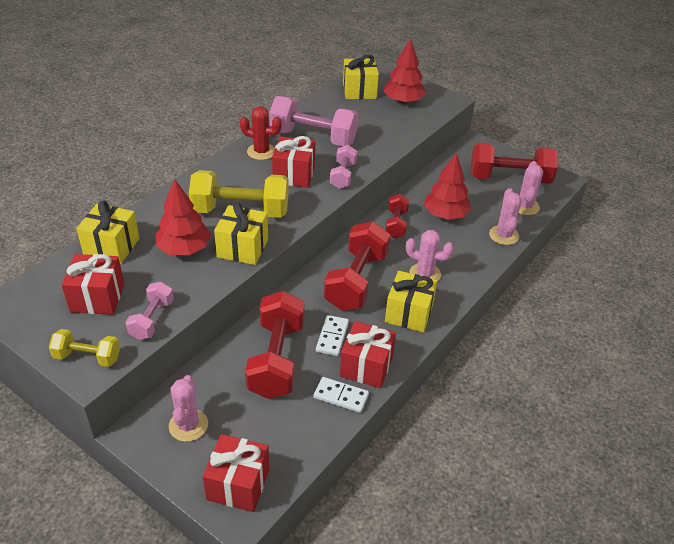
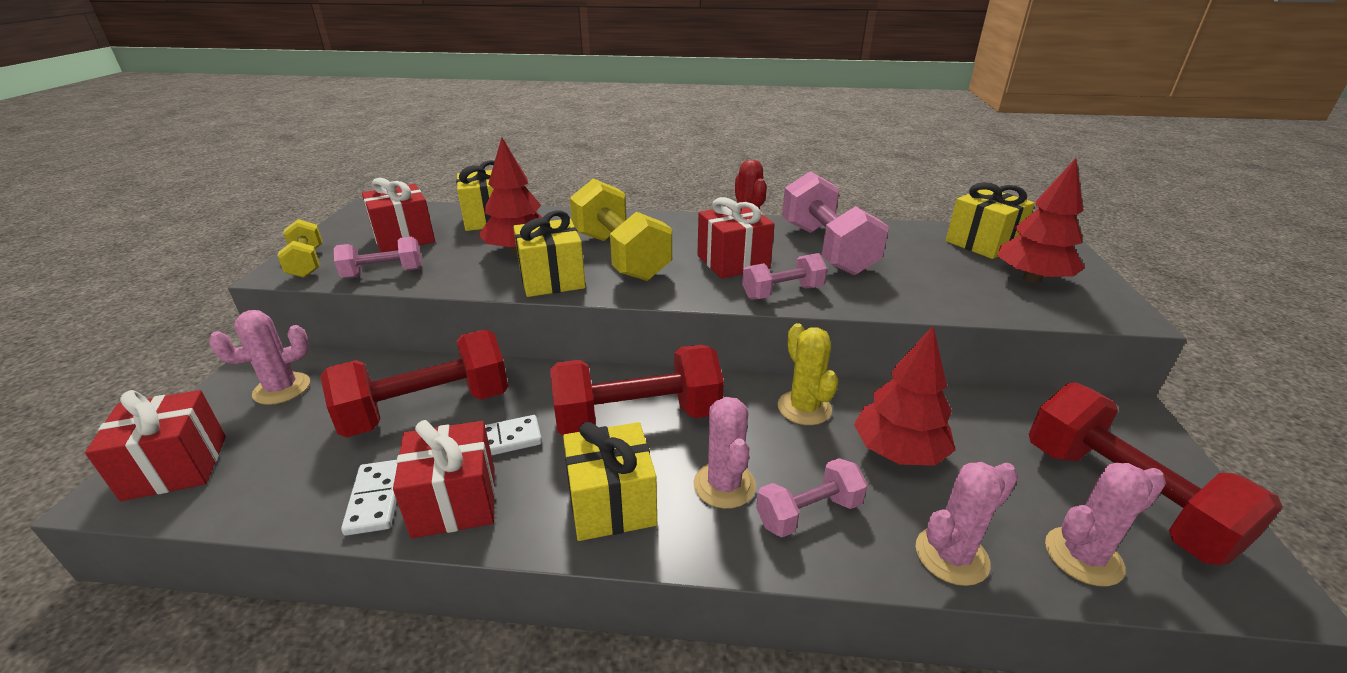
camera: 60 degrees right, 10 degrees down
(396, 224) = (804, 408): red dumbbell -> yellow cactus
(458, 258) = (808, 513): none -> pink dumbbell

